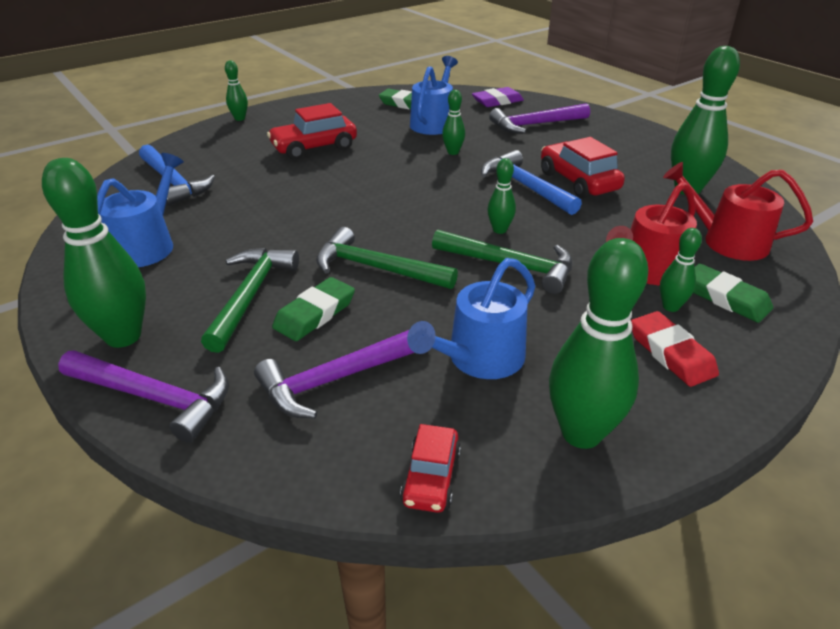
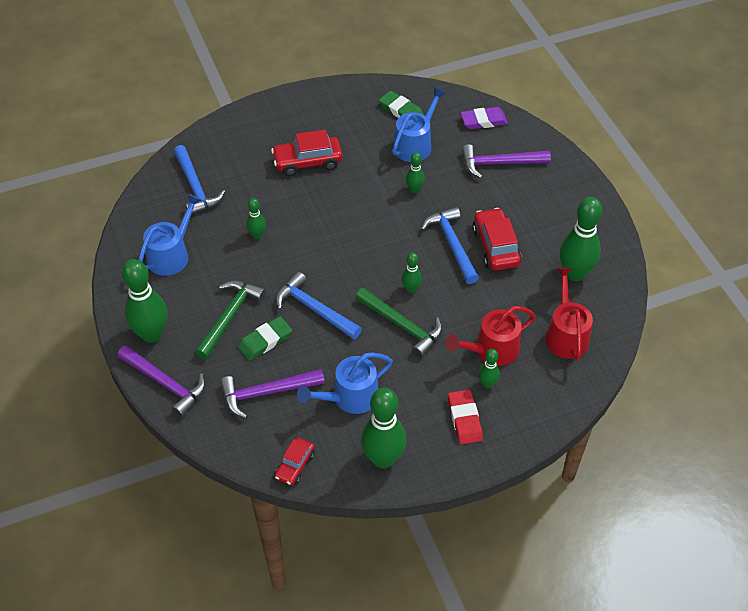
camera: 15 degrees right, 15 degrees up
(239, 118) = (257, 108): green bowling pin -> green bowling pin (257, 235)
(377, 268) = (314, 309): green hammer -> blue hammer
(725, 298) = (528, 384): green eraser -> none
(727, 241) = (566, 335): red watering can -> red watering can turned 45 degrees clockwise

